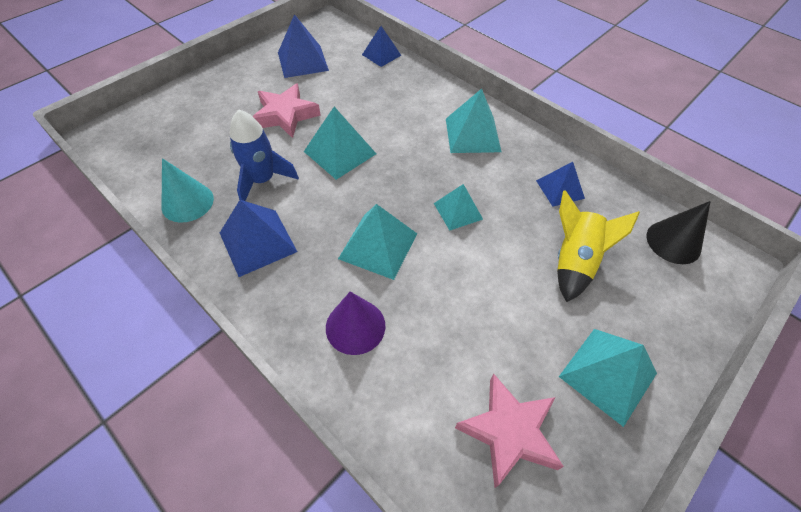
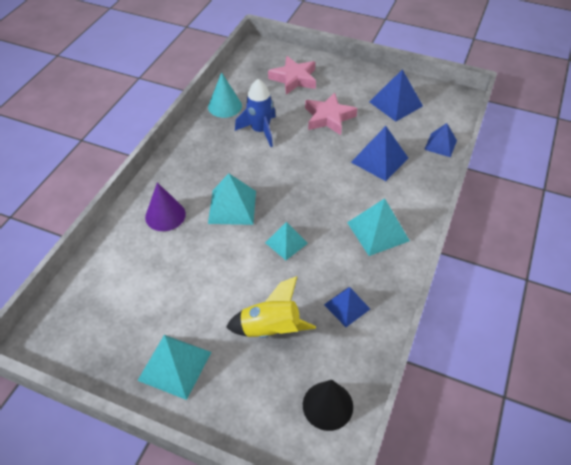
camera: 70 degrees right, 5 degrees down
(258, 242) = (209, 148): blue pyramid -> blue pyramid (379, 160)
(340, 152) = (308, 159): turquoise pyramid -> none
(508, 431) = (116, 313): pink star -> pink star (294, 79)

